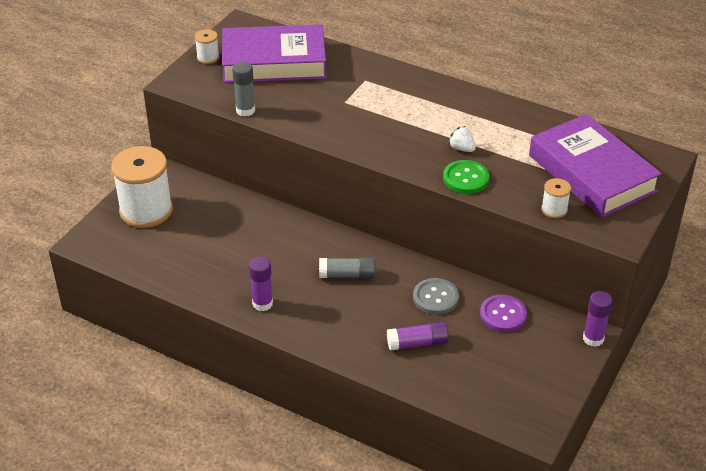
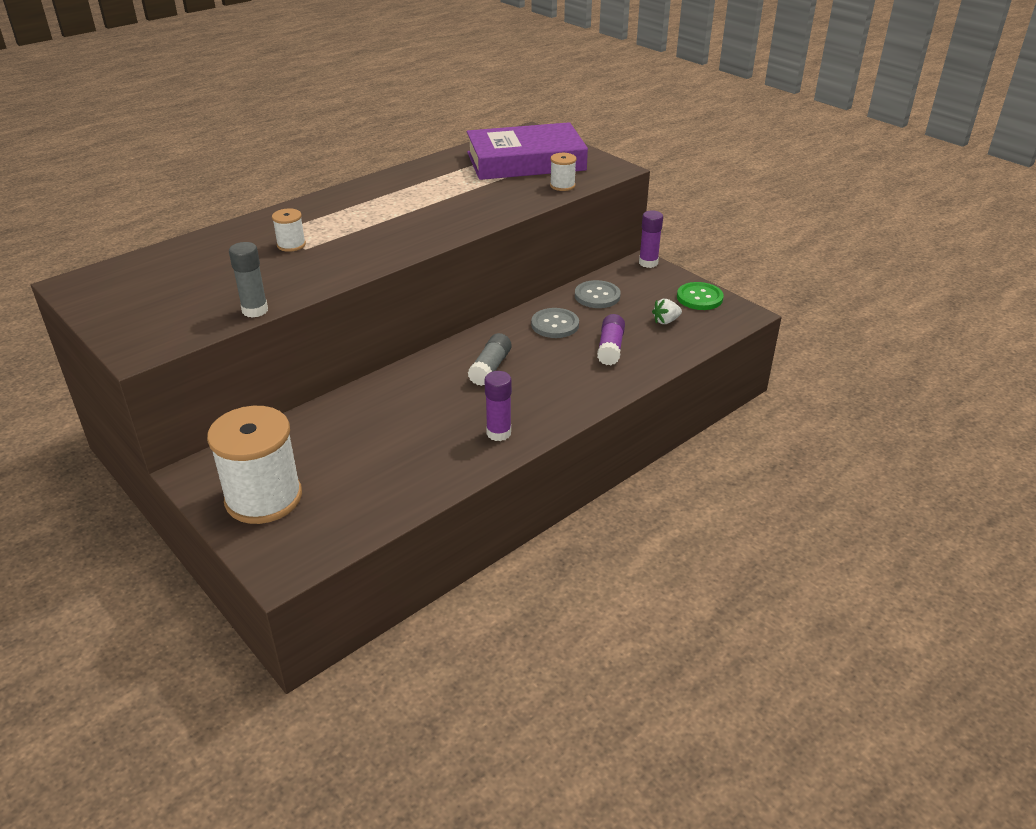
camera: 70 degrees left, 5 degrees down
(208, 57) = (113, 318): white spool -> white spool (291, 245)
(274, 62) = (180, 276): purple book -> none
(462, 148) = (442, 206): white strawberry -> white strawberry (666, 321)
(465, 178) = (488, 213): green button -> green button (699, 298)
(503, 314) = (597, 296): purple button -> grey button

